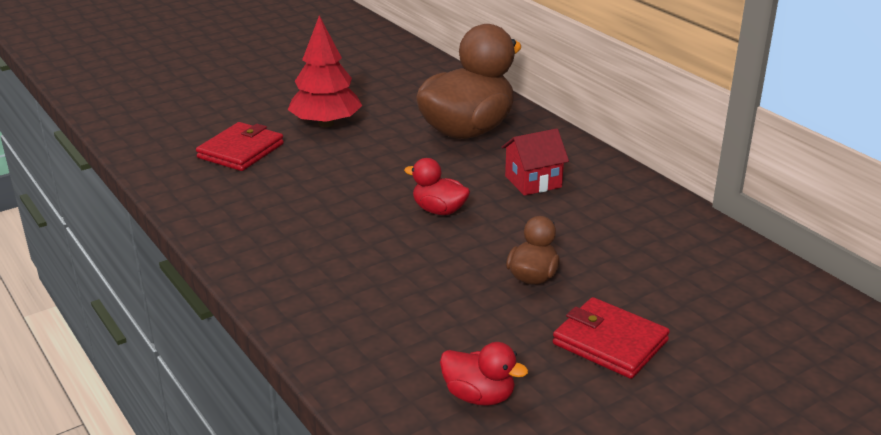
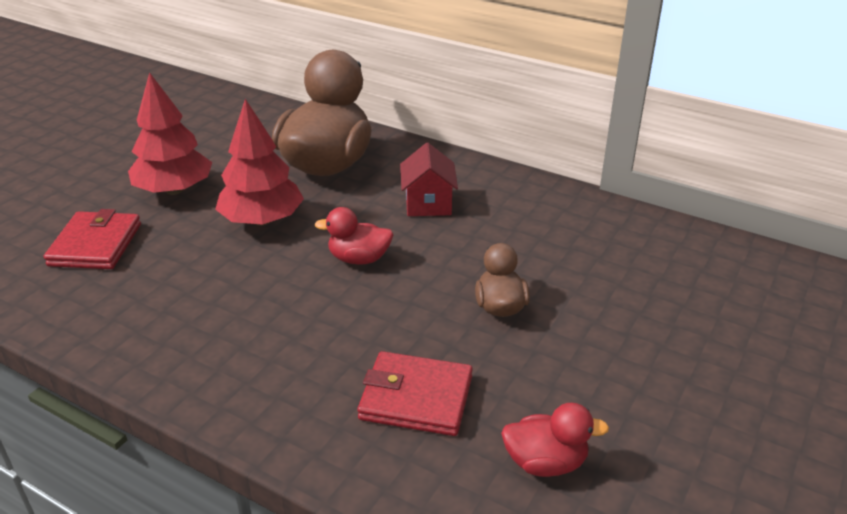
camera: 25 degrees left, 5 degrees up
(380, 162) = (262, 220): none -> red tree
(533, 182) = (428, 204): red house -> red house turned 45 degrees counterclockwise
(610, 342) = (619, 356): red wallet -> red wallet (416, 398)

